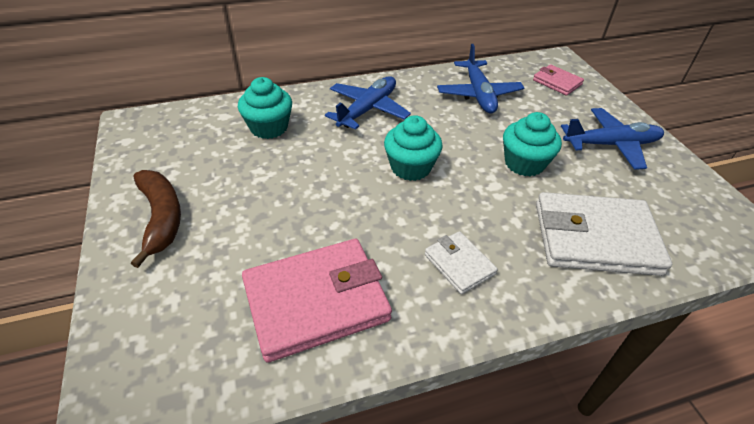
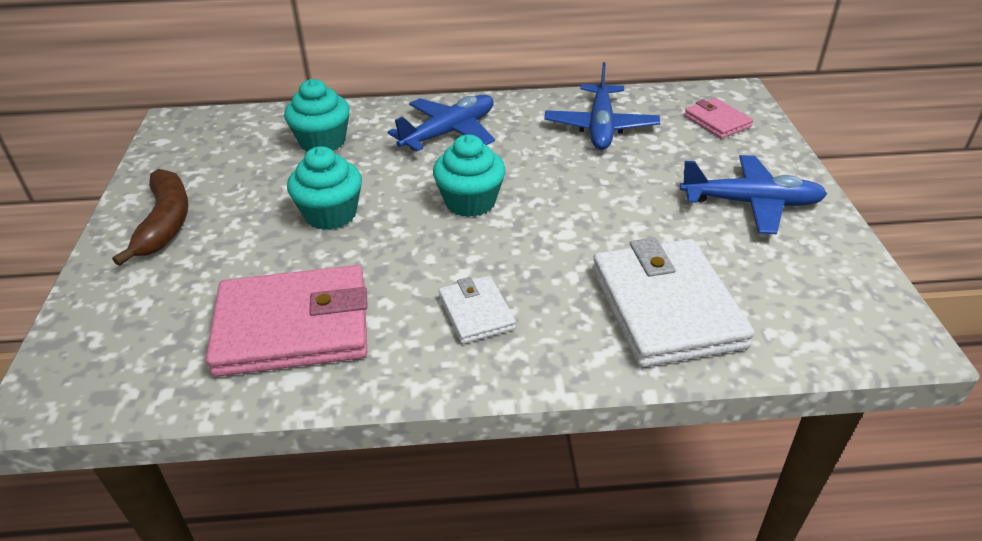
camera: 15 degrees right, 5 degrees down
(524, 163) = (618, 213): turquoise cupcake -> turquoise cupcake (330, 214)
(595, 238) = (666, 307): white wallet -> white wallet turned 60 degrees clockwise

